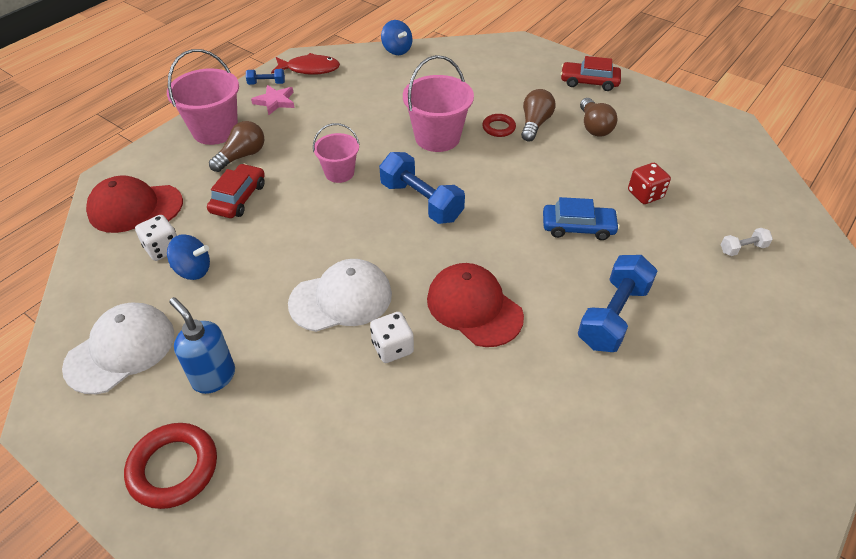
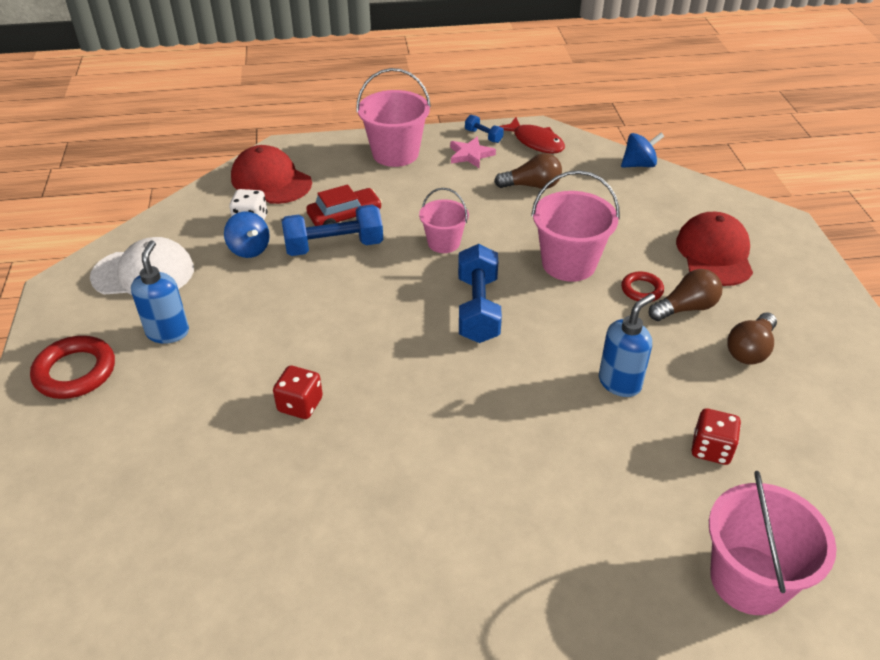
camera: 45 degrees right, 5 degrees down
(242, 156) = (388, 185): brown light bulb -> brown light bulb (532, 186)
(341, 299) = (314, 341): white cap -> none
(392, 347) = (300, 405): white dice -> red dice
(397, 50) = (639, 165): blue spinning top -> blue spinning top turned 120 degrees counterclockwise
(474, 307) = (401, 424): red cap -> red cap (714, 253)
(558, 190) = (620, 382): none -> blue soap dispenser
(578, 227) = (591, 428): blue car -> none
(589, 82) = (812, 303): red car -> none
(613, 316) = (511, 527): blue dumbbell -> blue dumbbell (334, 246)
(742, 248) = (749, 580): white dumbbell -> pink bucket

